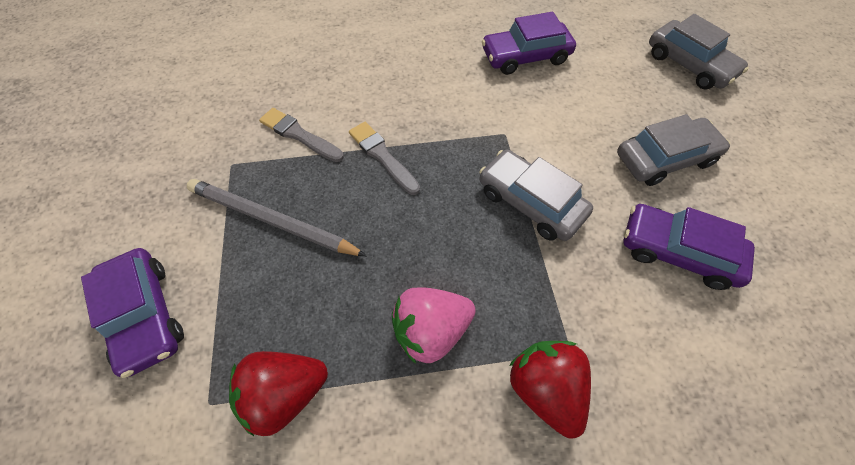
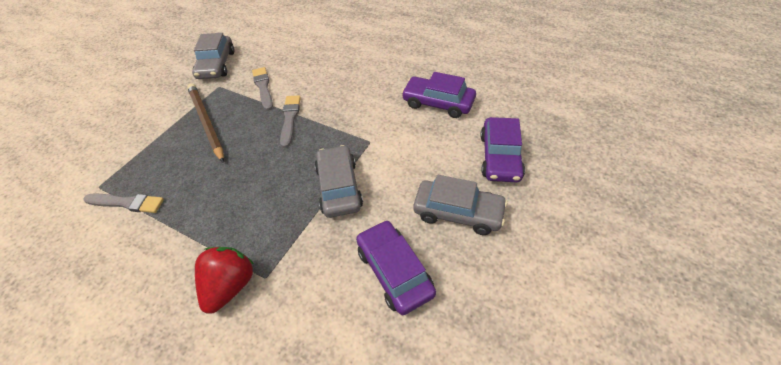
camera: 40 degrees right, 10 degrees down
(145, 315) = (117, 134): purple car -> purple car (500, 157)
(272, 221) = (206, 122): grey pencil -> brown pencil
(285, 393) = (127, 203): red strawberry -> grey brush
(431, 330) = (213, 218): pink strawberry -> none
(689, 64) = (557, 163): grey car -> grey car (216, 65)

